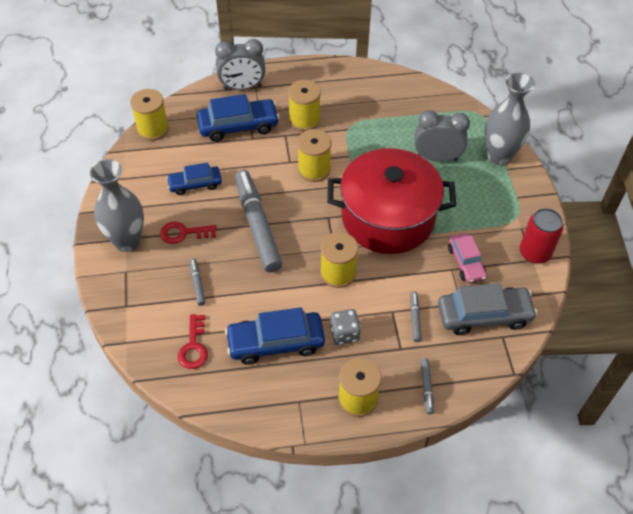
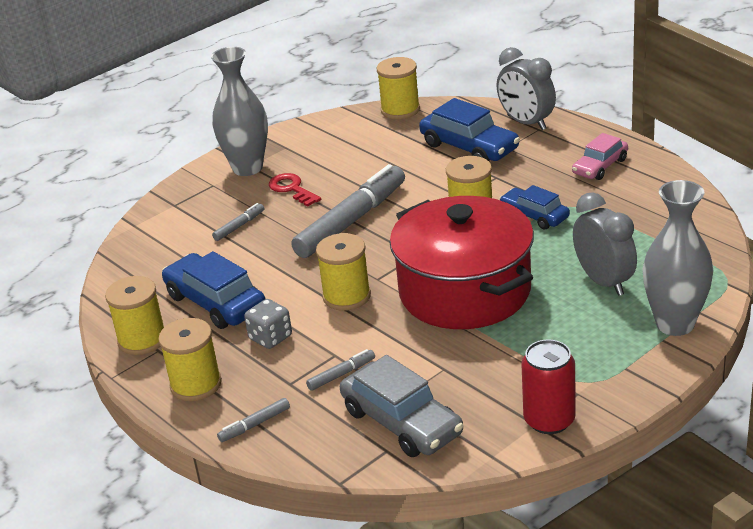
camera: 60 degrees right, 20 degrees down
(194, 347) = (164, 261): red key -> none
(195, 184) = (360, 164): blue car -> blue car (534, 215)
(304, 120) = (534, 176): yellow spool -> yellow spool (142, 340)
(466, 262) = (467, 374): pink car -> pink car (600, 166)

